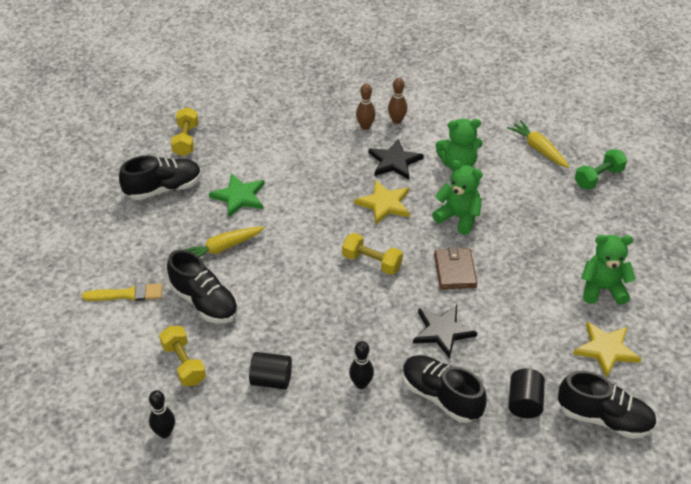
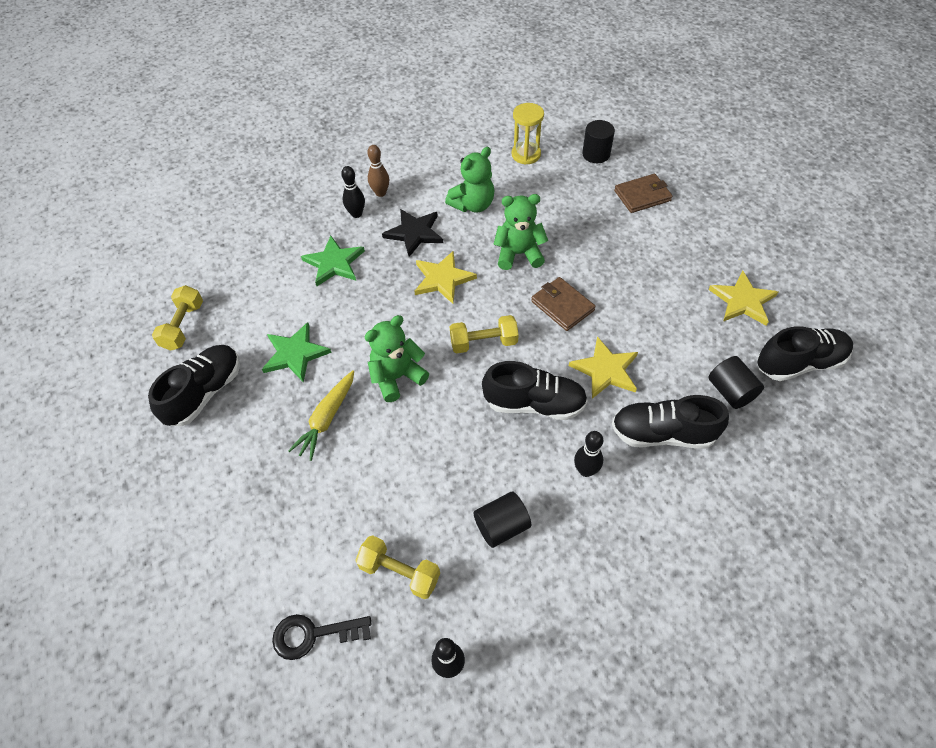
camera: 35 degrees left, 10 degrees up
(104, 363) = (313, 635): none -> black key
(127, 294) = (268, 537): yellow brush -> none
(186, 140) = (183, 326): yellow dumbbell -> yellow dumbbell turned 45 degrees clockwise
(204, 302) = (360, 489): black shoe -> black shoe (534, 404)
(318, 152) = (334, 263): none -> green star
(365, 126) = (356, 214): brown bowling pin -> black bowling pin
(442, 331) = (605, 370): black star -> yellow star
(538, 149) = (526, 154): yellow carrot -> yellow hourglass
(598, 178) = (596, 154): green dumbbell -> black cylinder
(602, 289) = (690, 249): green teddy bear -> green teddy bear (397, 377)
(605, 229) = (642, 196): none -> brown wallet

